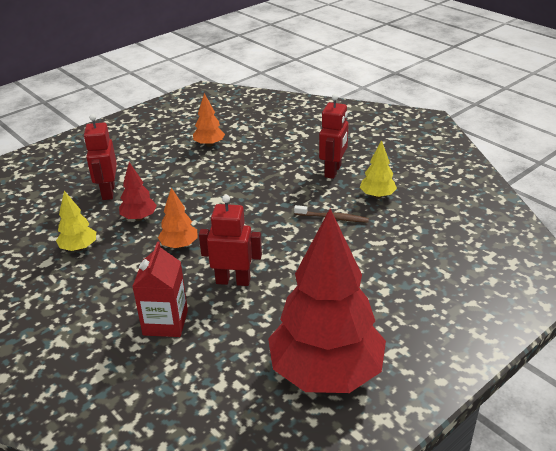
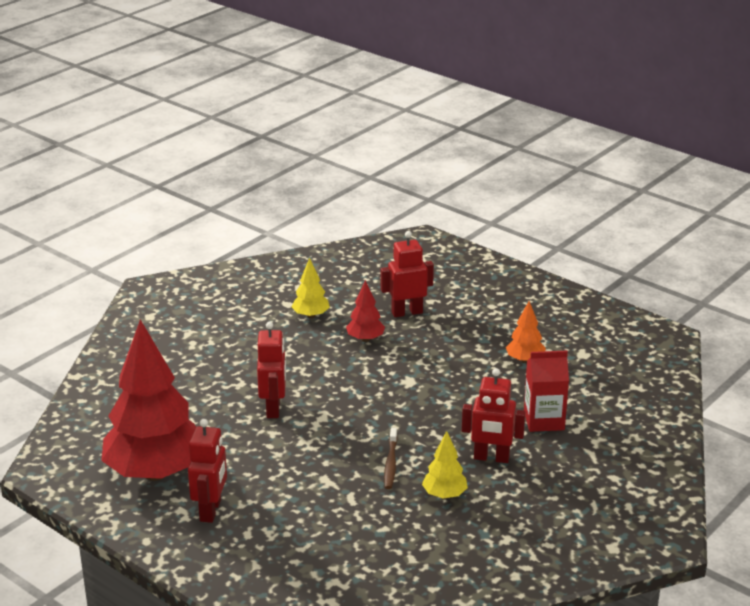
camera: 80 degrees right, 5 degrees down
(165, 322) = (213, 380): red carton -> red carton (544, 420)
(179, 245) = (324, 370): orange tree -> none
(393, 330) = (211, 510): none -> red robot

